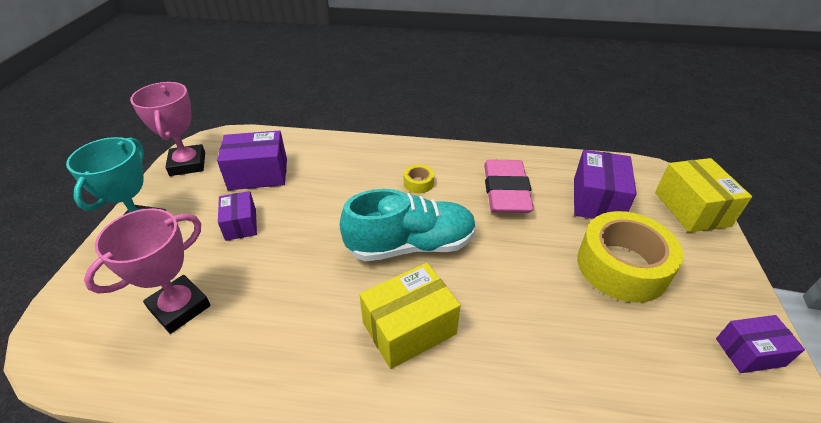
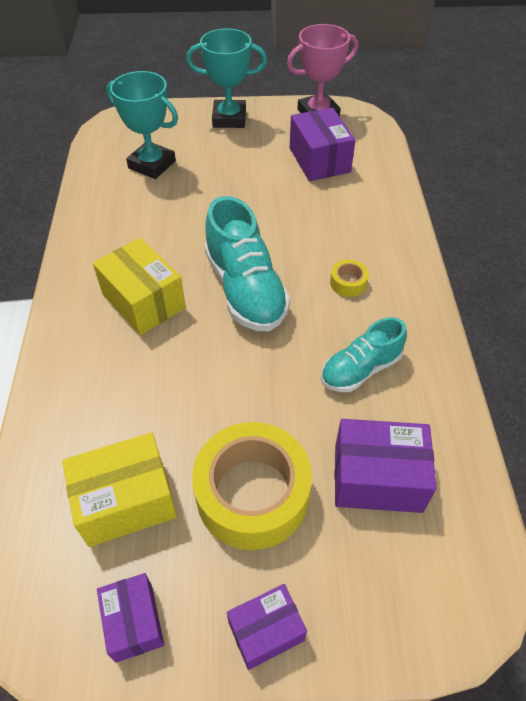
camera: 80 degrees right, 10 degrees up
(180, 307) = (152, 164): pink trophy -> turquoise trophy
(241, 224) = (246, 169): purple box -> purple box (266, 631)
(506, 192) = (360, 369): pink eraser -> turquoise shoe
(691, 209) = (399, 619): yellow box -> yellow box (126, 501)

